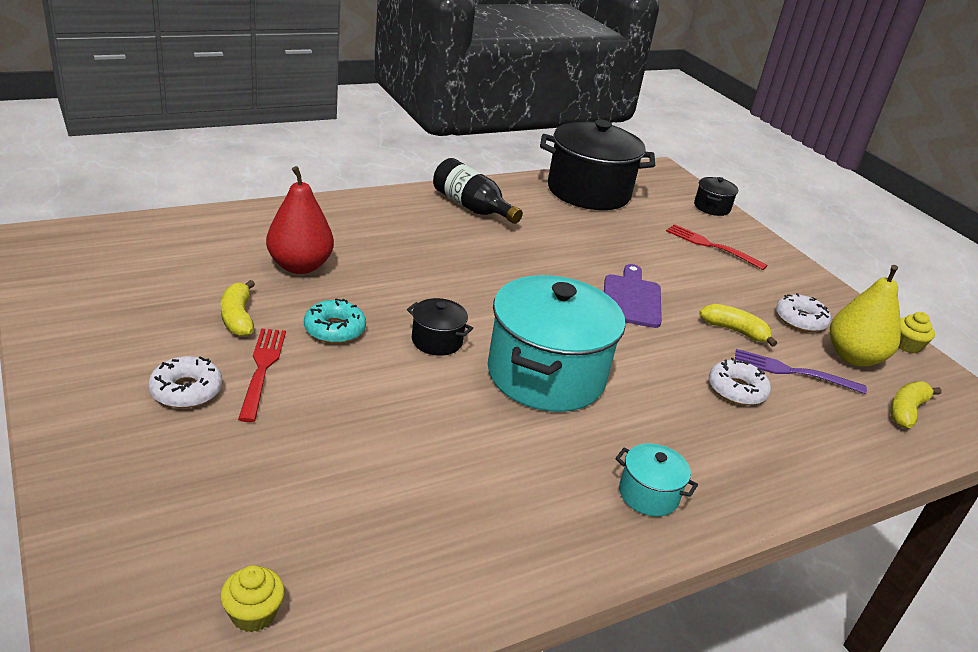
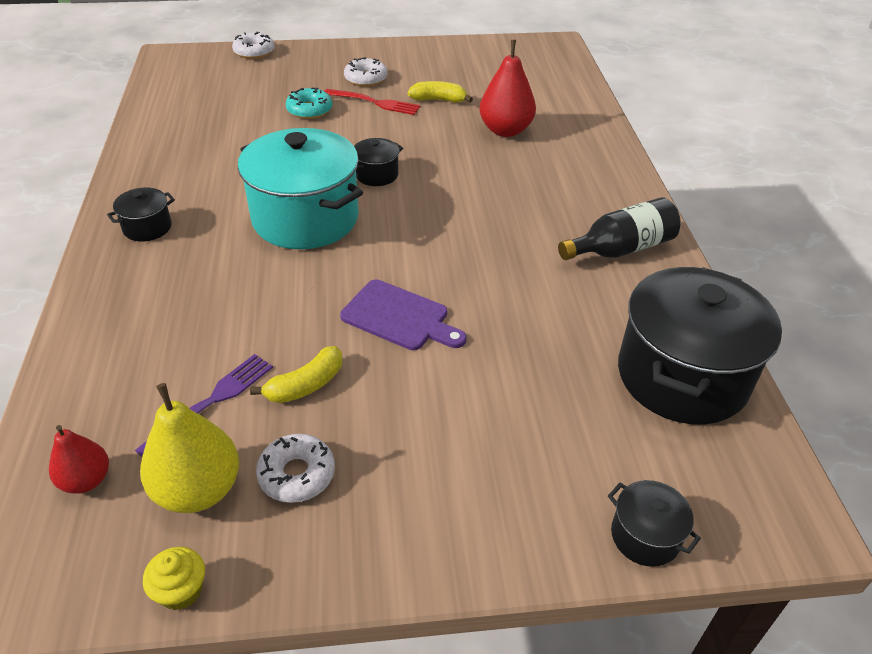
camera: 115 degrees right, 10 degrees up
(253, 614) = (187, 83): yellow cupcake -> none
(334, 329) = (410, 133): turquoise donut -> turquoise donut (309, 110)
(648, 494) = (147, 227): turquoise pot -> black pot
(711, 246) = (509, 464): red fork -> none
(736, 390) = (215, 335): white donut -> white donut (254, 52)
(906, 411) = (86, 480): yellow banana -> red pear

